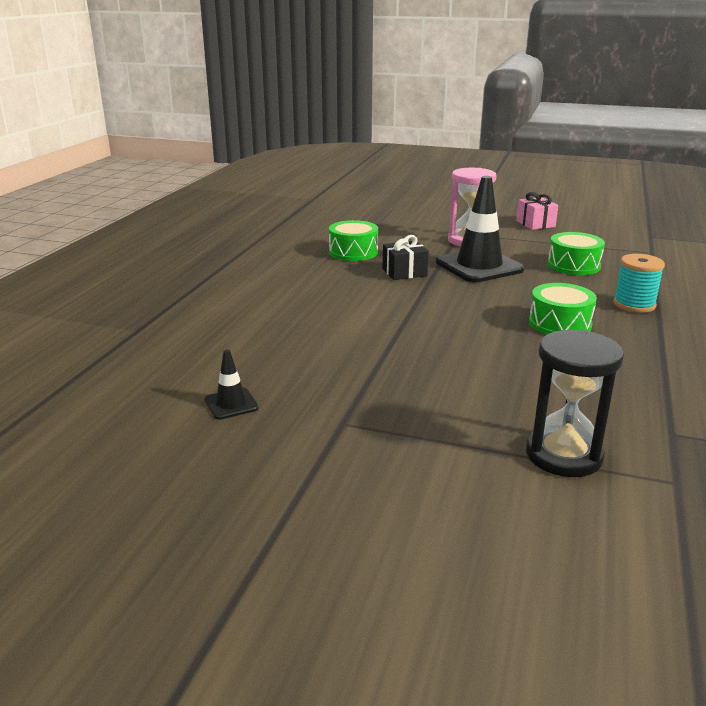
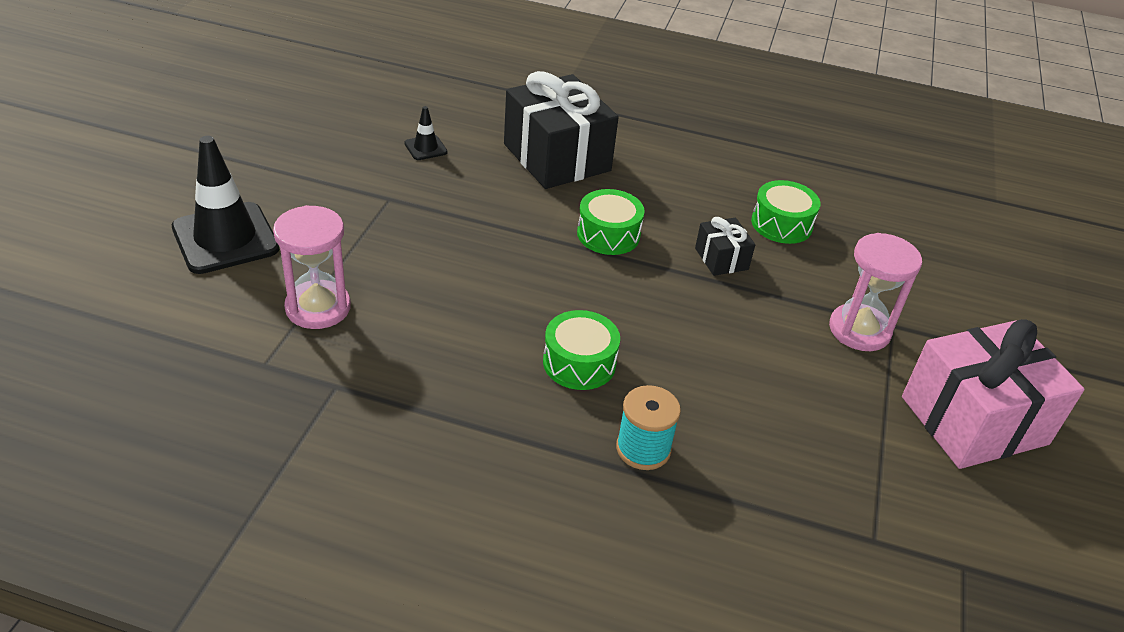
camera: 85 degrees right, 15 degrees up
(256, 330) = (557, 157): none -> black gift
(479, 266) = (757, 325): black traffic cone -> black traffic cone (225, 238)
(535, 224) = (974, 420): pink gift -> pink gift, size x2.15
(563, 455) = (318, 307): black hourglass -> pink hourglass
(573, 265) = (783, 422): green drum -> green drum (608, 234)

